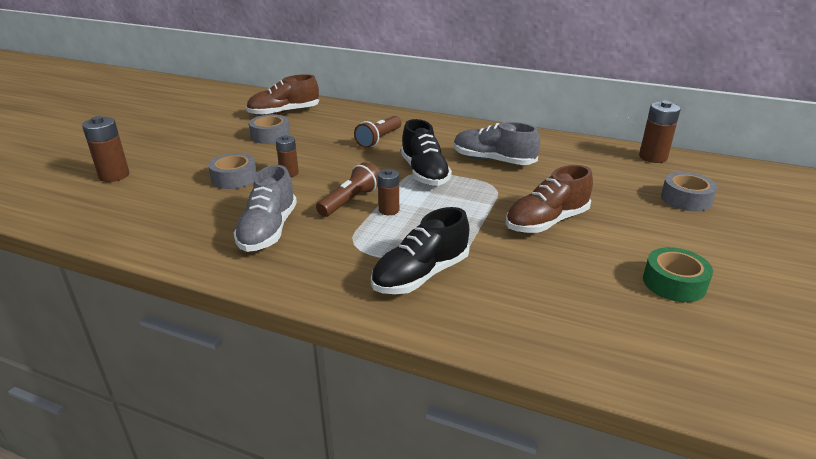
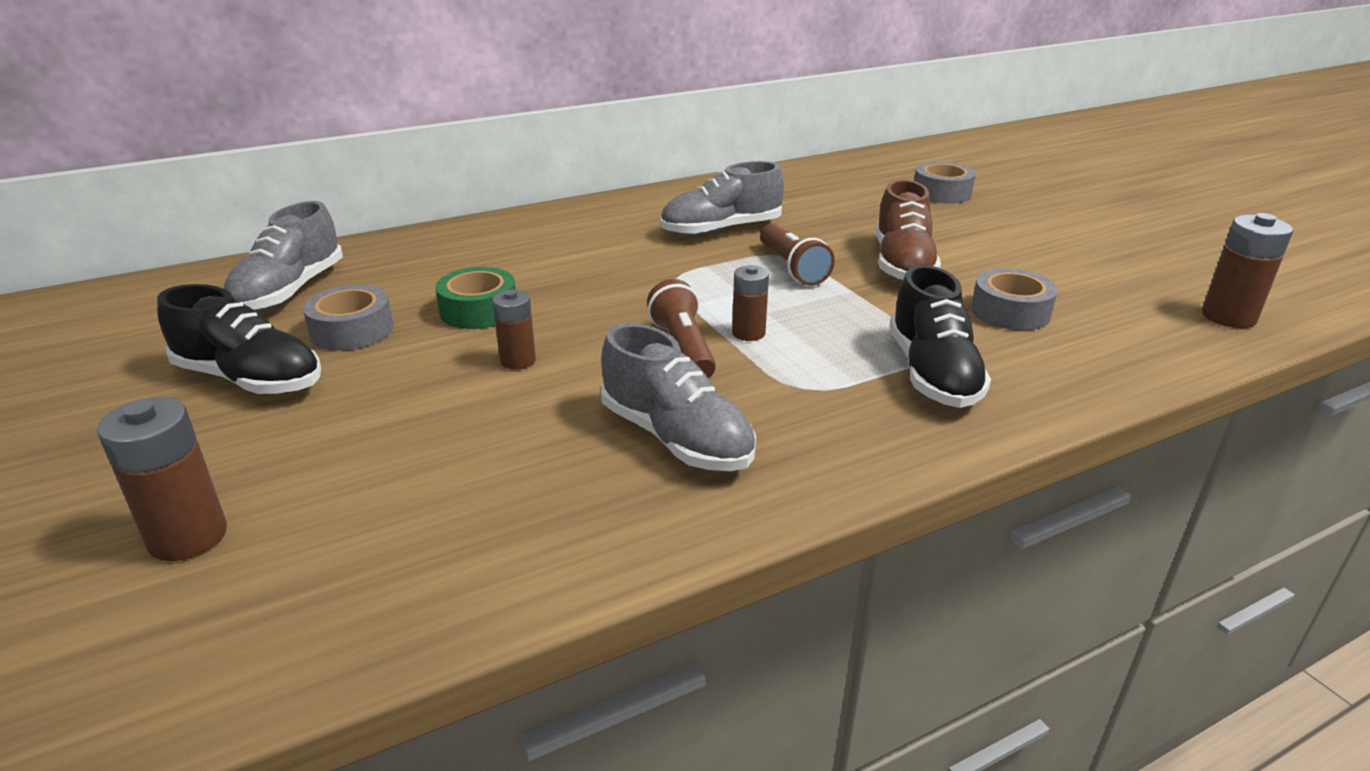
camera: 50 degrees left, 0 degrees up
(234, 178) = (449, 411): grey tape -> grey tape (1010, 312)
(284, 113) = (289, 291): brown shoe -> grey shoe
(379, 139) = (535, 264): brown flashlight -> brown flashlight (792, 268)
(424, 173) = (685, 276): black shoe -> black shoe (250, 379)
(653, 157) = (841, 167): brown battery -> brown battery (1228, 317)
(674, 283) = (1081, 263): green tape -> green tape (479, 310)

